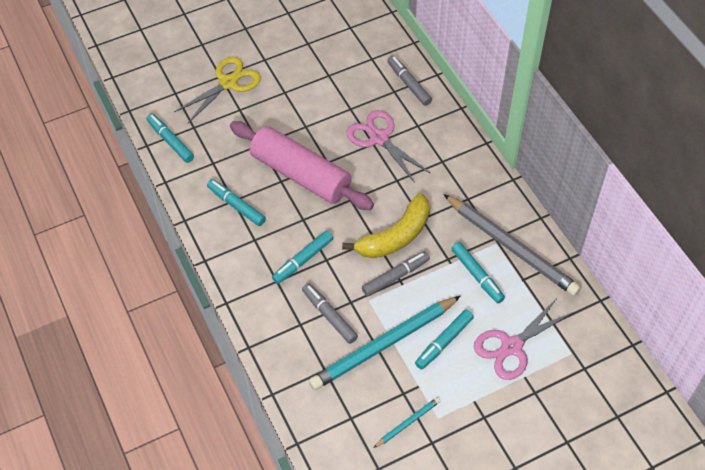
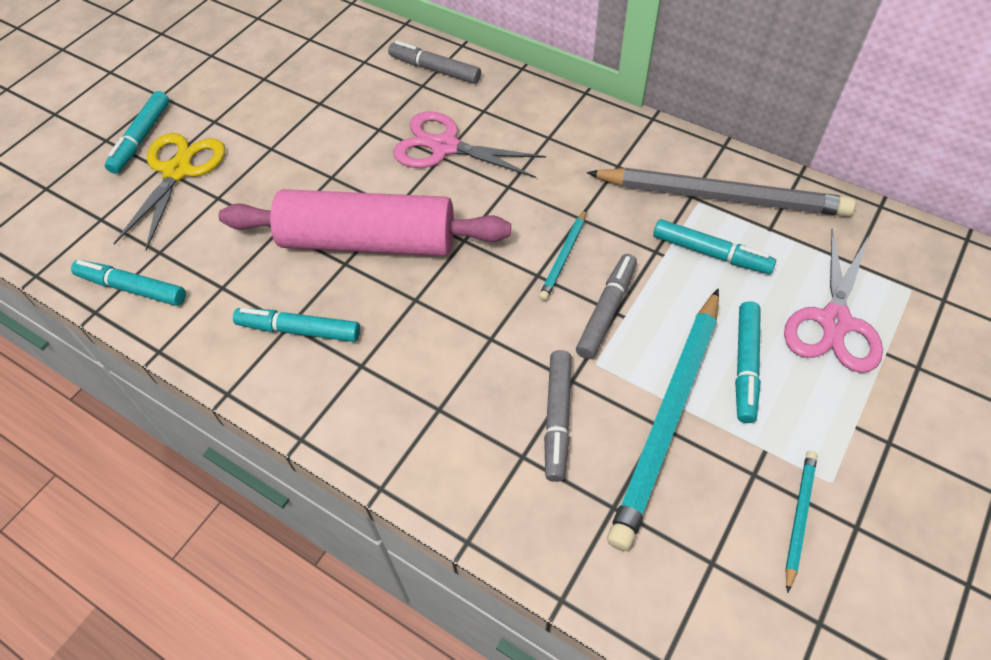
camera: 30 degrees left, 0 degrees up
(303, 260) = (457, 357): turquoise marker -> turquoise marker (141, 138)
(329, 316) = (557, 418): grey marker -> grey marker turned 105 degrees counterclockwise
(395, 236) = (563, 257): yellow banana -> turquoise pencil

